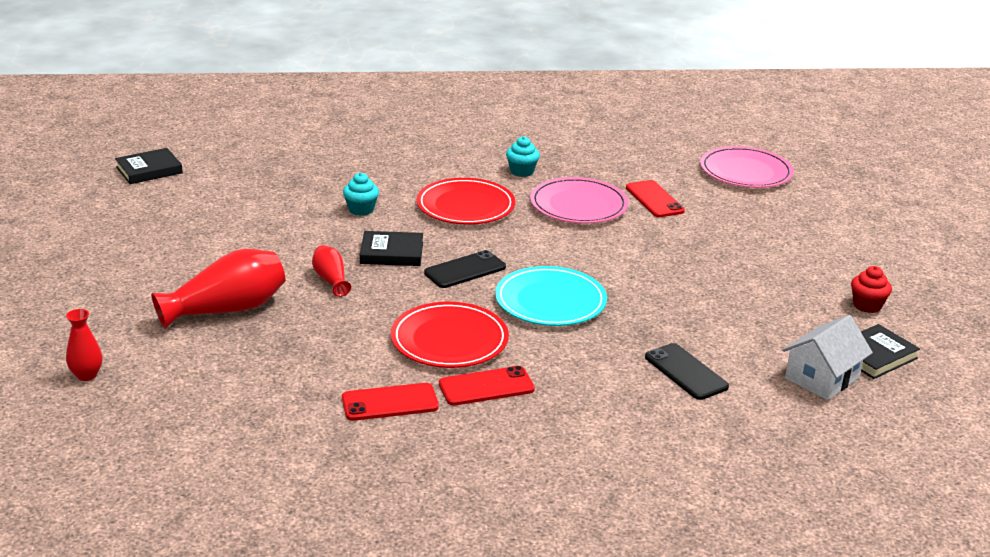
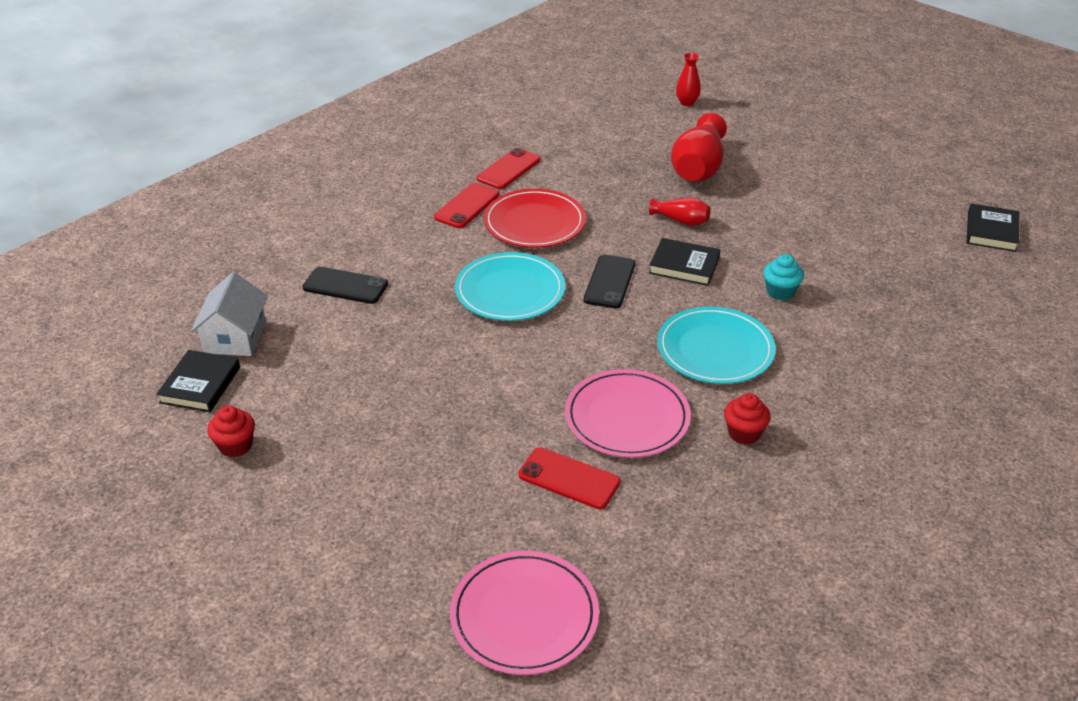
camera: 140 degrees right, 10 degrees up
(392, 253) = (684, 265): black book -> black book turned 60 degrees clockwise
(465, 206) = (715, 349): red plate -> turquoise plate
(522, 171) = (744, 433): turquoise cupcake -> red cupcake

